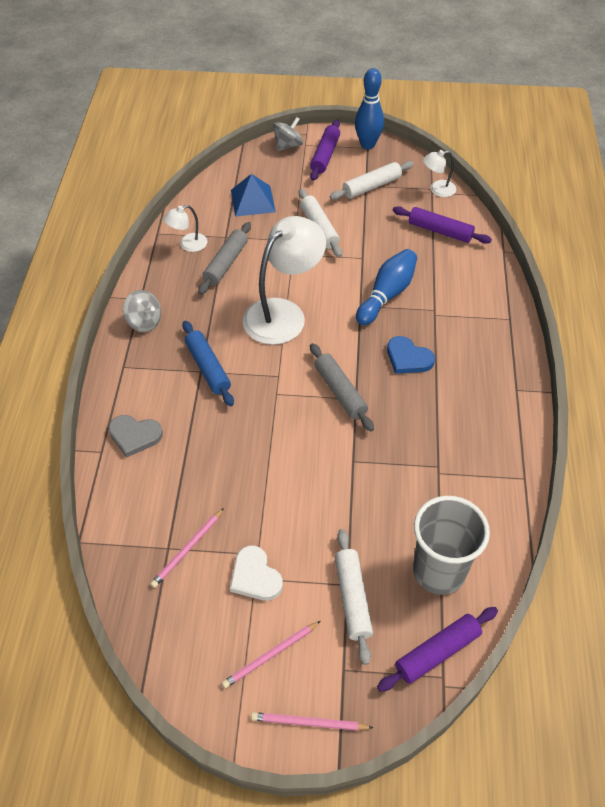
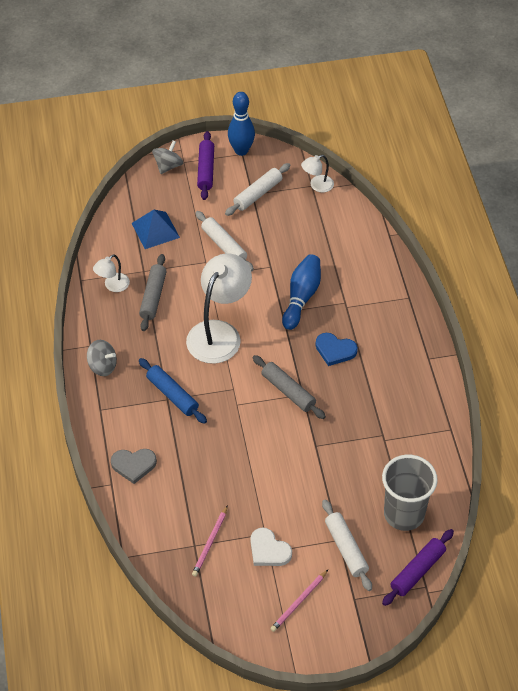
camera: 15 degrees left, 0 degrees up
(309, 723) = (340, 639): pink pencil -> none
(440, 231) = (330, 227): purple rolling pin -> none

